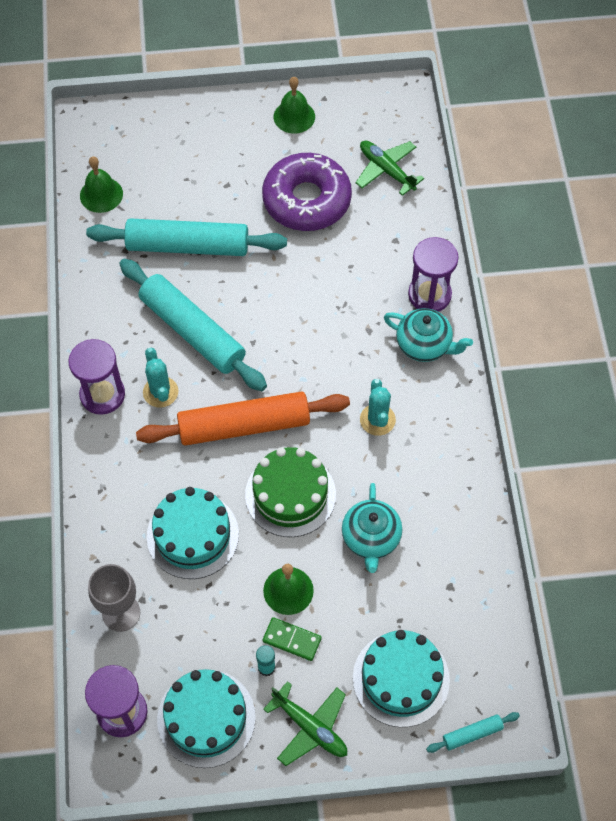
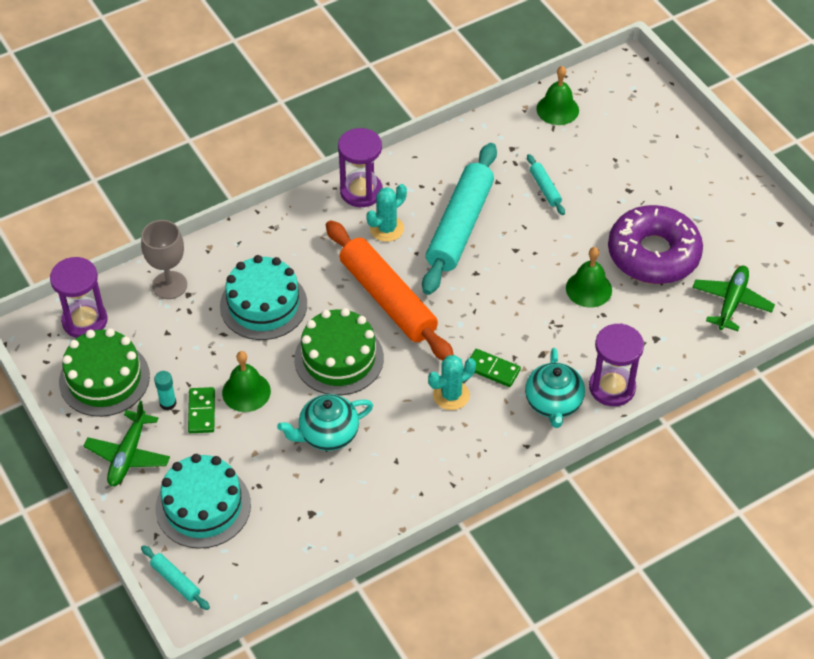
camera: 65 degrees right, 10 degrees down
(188, 246) = (545, 188): turquoise rolling pin -> turquoise rolling pin, size x0.42
(206, 718) = (104, 379): turquoise cake -> green cake
(294, 116) = (741, 209): green bell -> green bell (588, 289)
(366, 375) = (492, 369): none -> green domino

